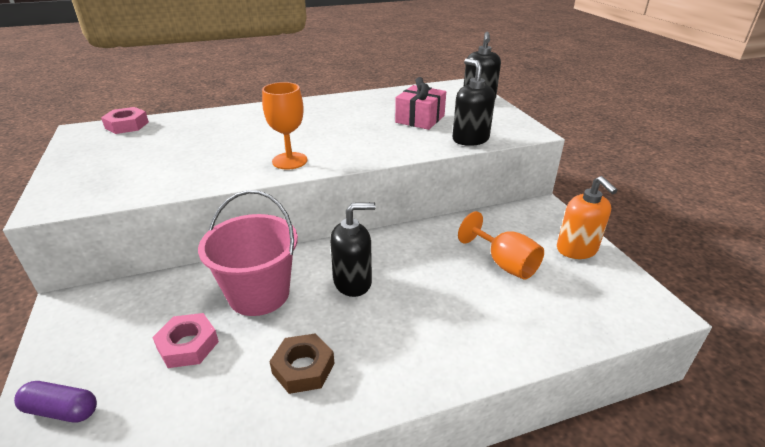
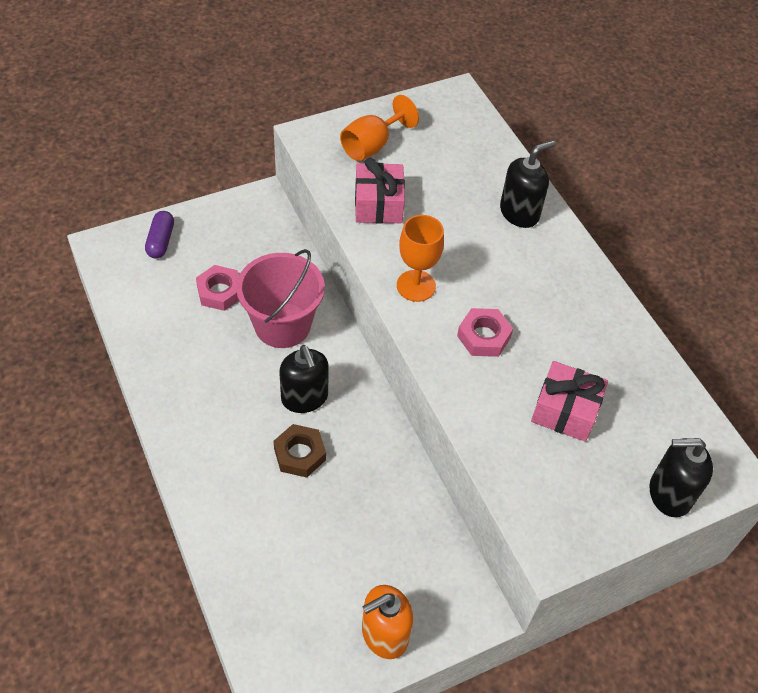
camera: 80 degrees right, 20 degrees up
(127, 125) = (477, 125): pink nut -> pink nut (483, 337)
(183, 172) = (378, 204): none -> pink gift
(303, 368) = (197, 374): brown nut -> brown nut (299, 454)
(470, 139) = (510, 471): black soap dispenser -> black soap dispenser (519, 213)
(504, 263) = (347, 544): orange goblet -> orange goblet (372, 145)

